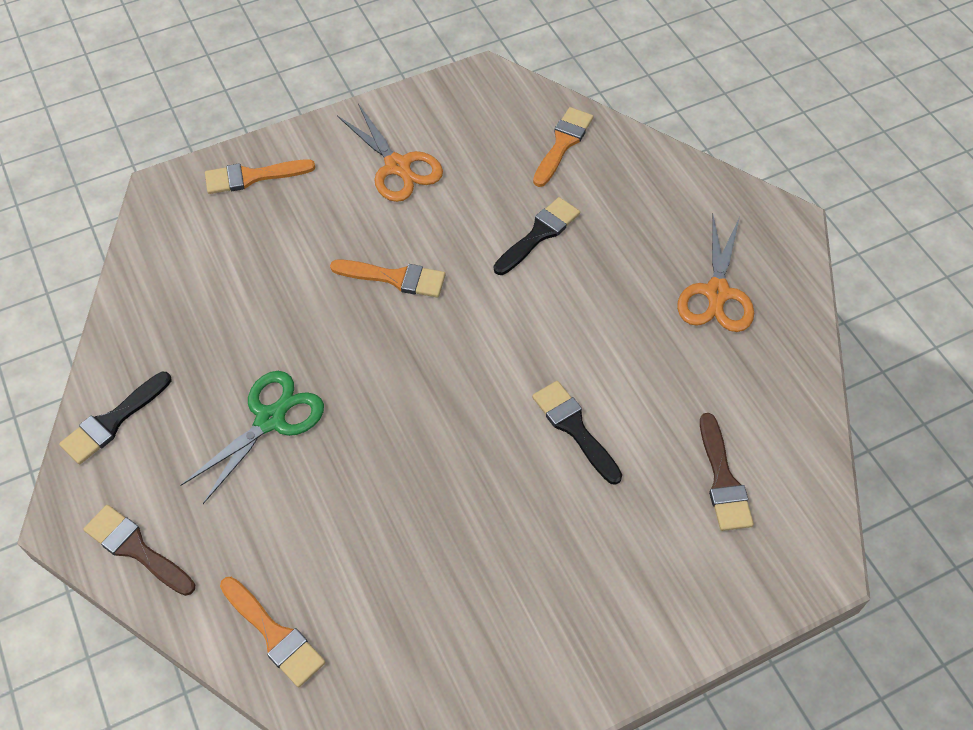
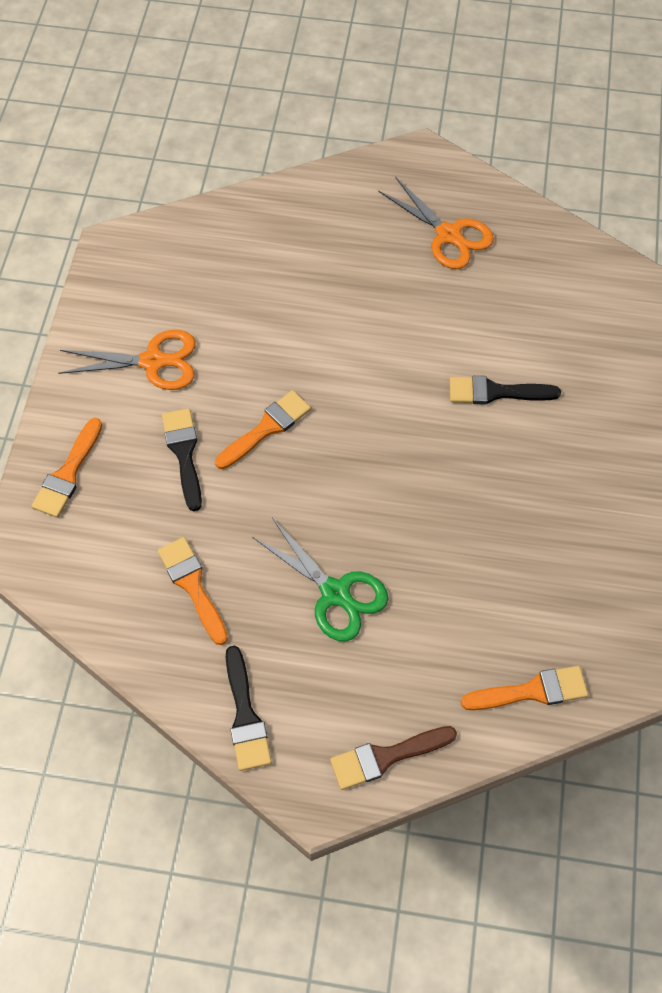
camera: 55 degrees left, 5 degrees up
(270, 420) = (335, 593): green scissors -> green scissors turned 150 degrees clockwise
(539, 234) = (305, 308): black brush -> black brush (184, 453)
(563, 143) = (230, 239): orange brush -> orange brush (192, 585)
(723, 480) = (601, 331): brown brush -> none

